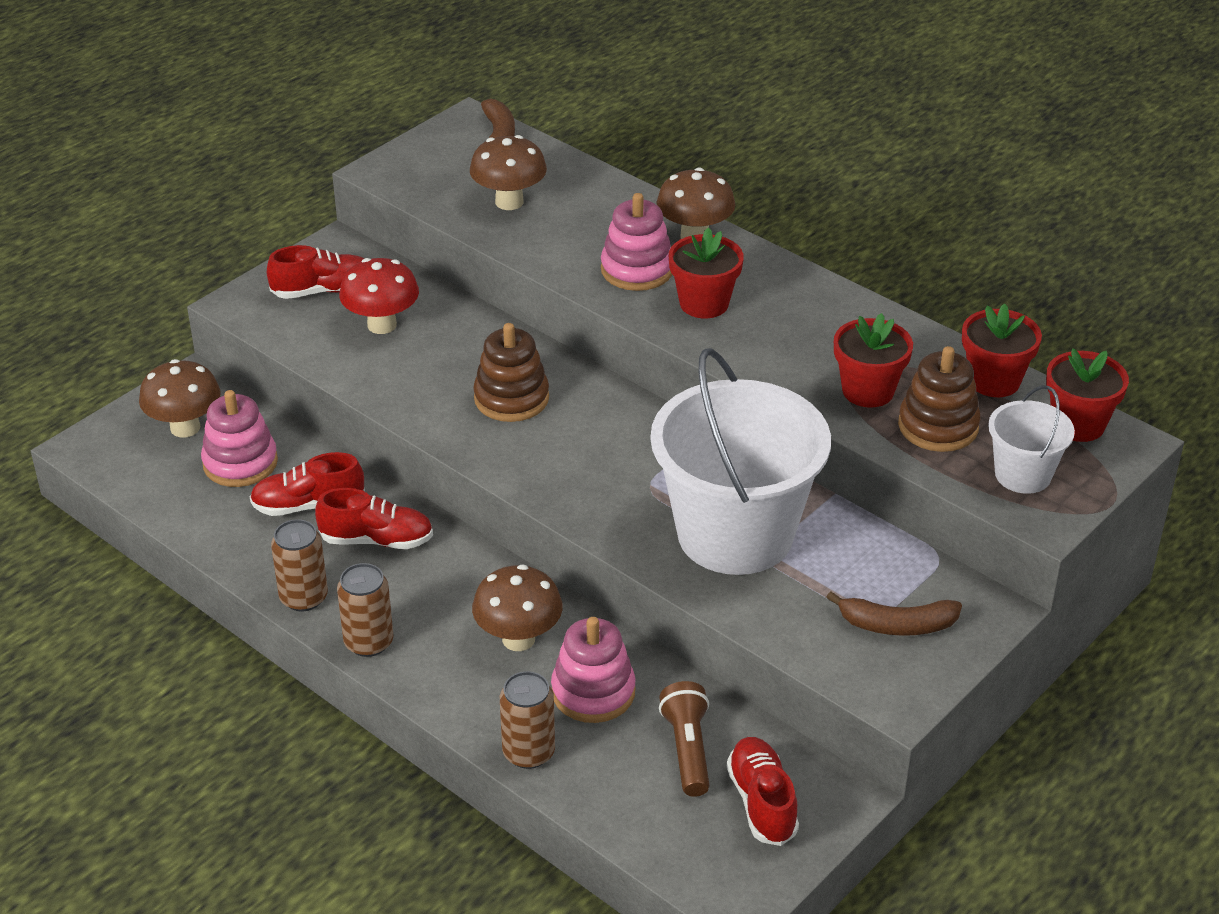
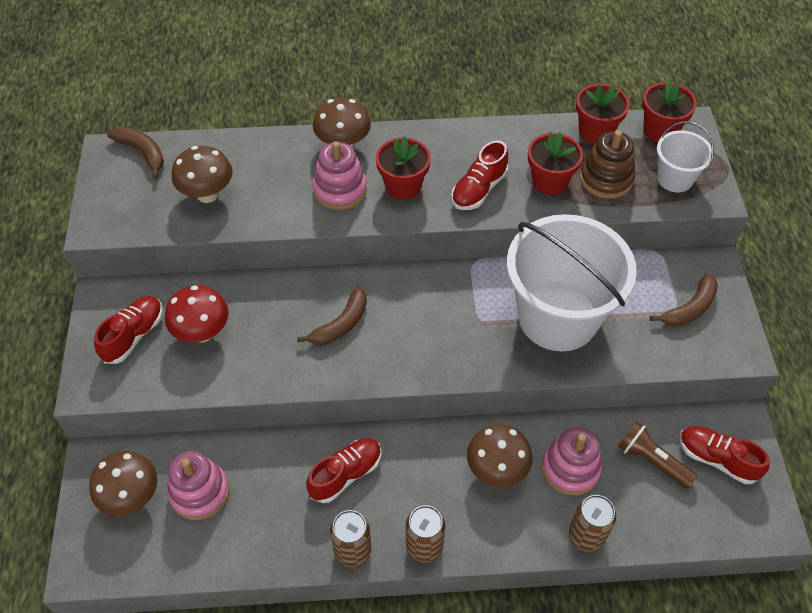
camera: 45 degrees left, 15 degrees up
(308, 505) = (277, 486): red shoe -> red shoe (478, 189)
(511, 398) = (341, 324): brown stacking toy -> brown banana

